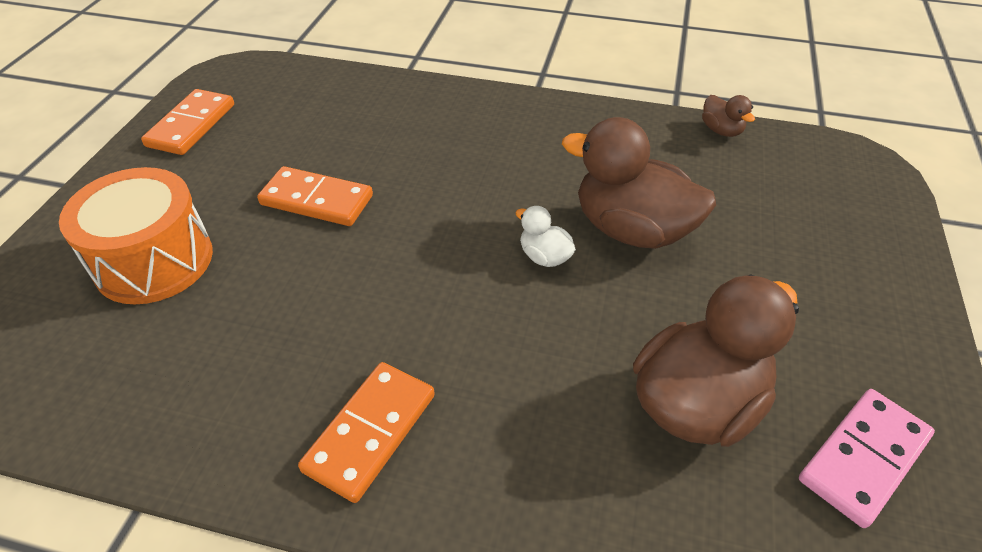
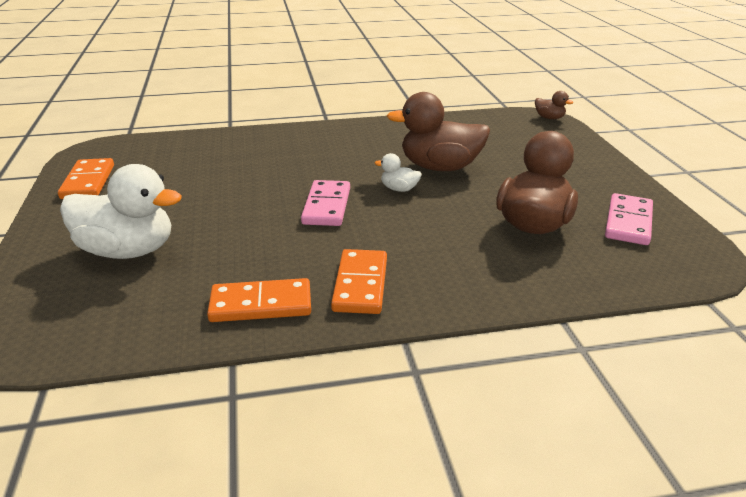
camera: 25 degrees left, 15 degrees down
(154, 261) = (128, 251): orange drum -> white duck
(317, 200) = (224, 197): orange domino -> orange domino (261, 304)
(427, 259) = (327, 206): none -> pink domino
(721, 130) = (455, 118): brown duck -> brown duck (549, 118)

